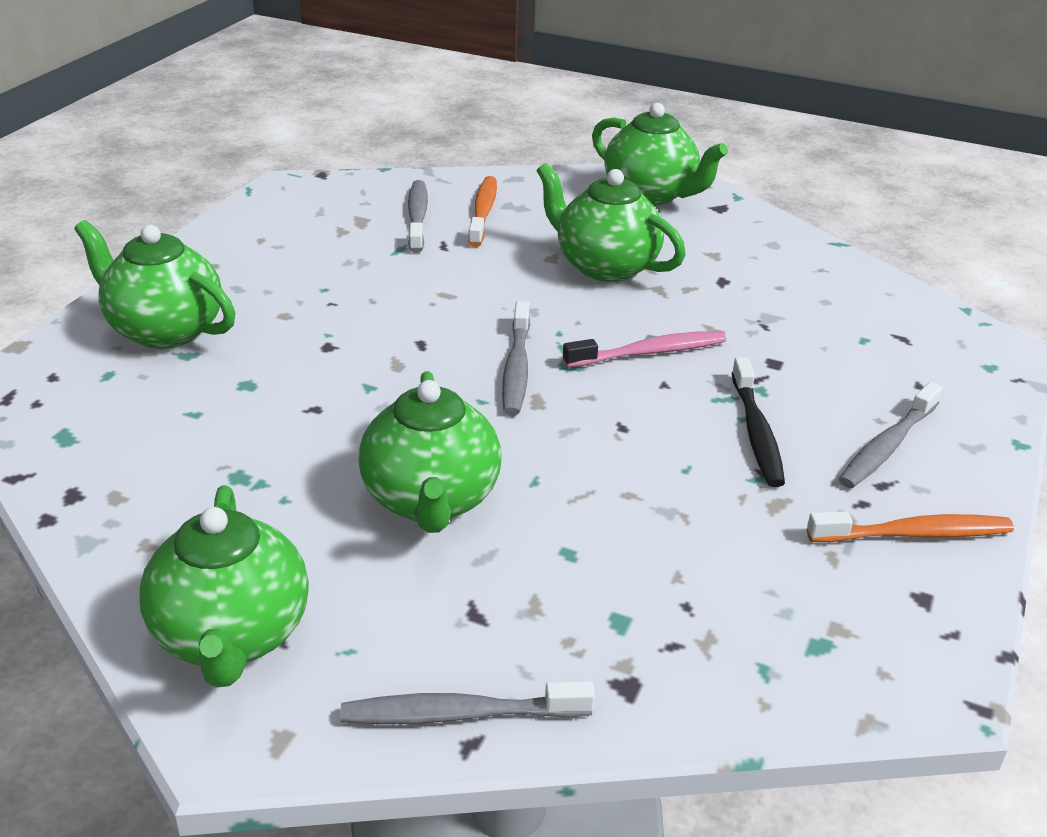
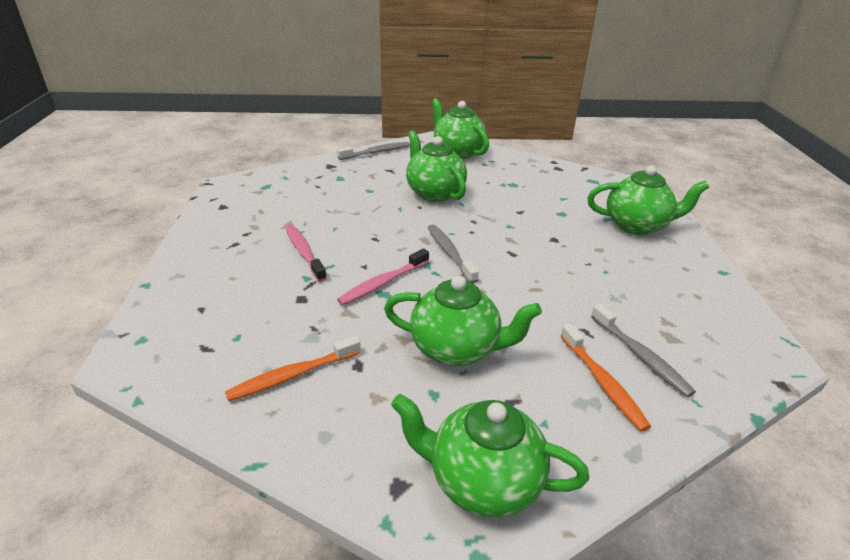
camera: 155 degrees right, 0 degrees up
(756, 432) = (304, 252): black toothbrush -> pink toothbrush
(887, 446) = (229, 263): grey toothbrush -> none
(914, 534) = (222, 226): orange toothbrush -> orange toothbrush (292, 375)

